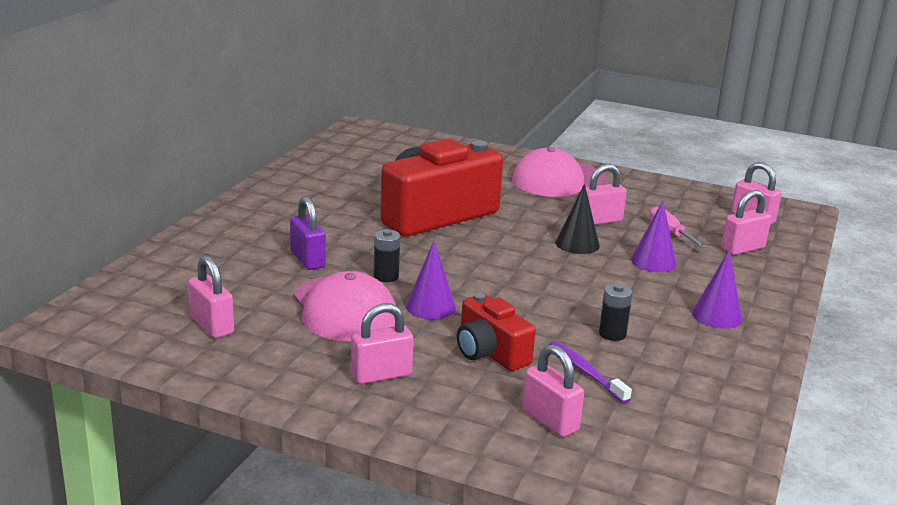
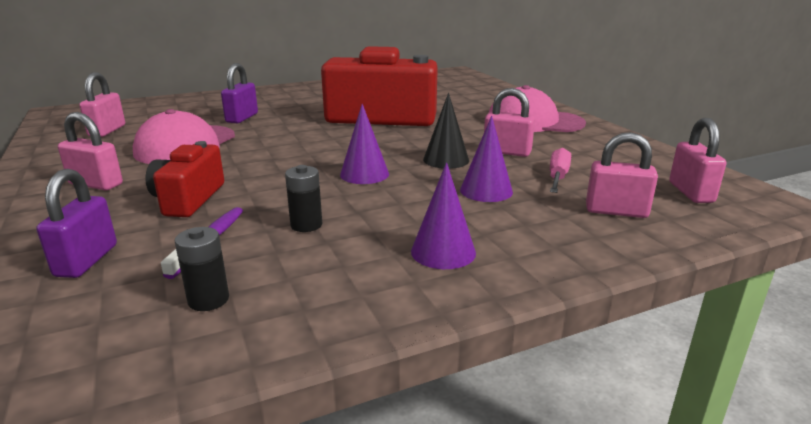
camera: 45 degrees right, 0 degrees up
(386, 276) = (258, 138): black battery -> black battery (208, 300)
(430, 306) = (235, 160): purple cone -> purple cone (364, 174)
(550, 421) = (86, 260): pink padlock -> purple padlock

